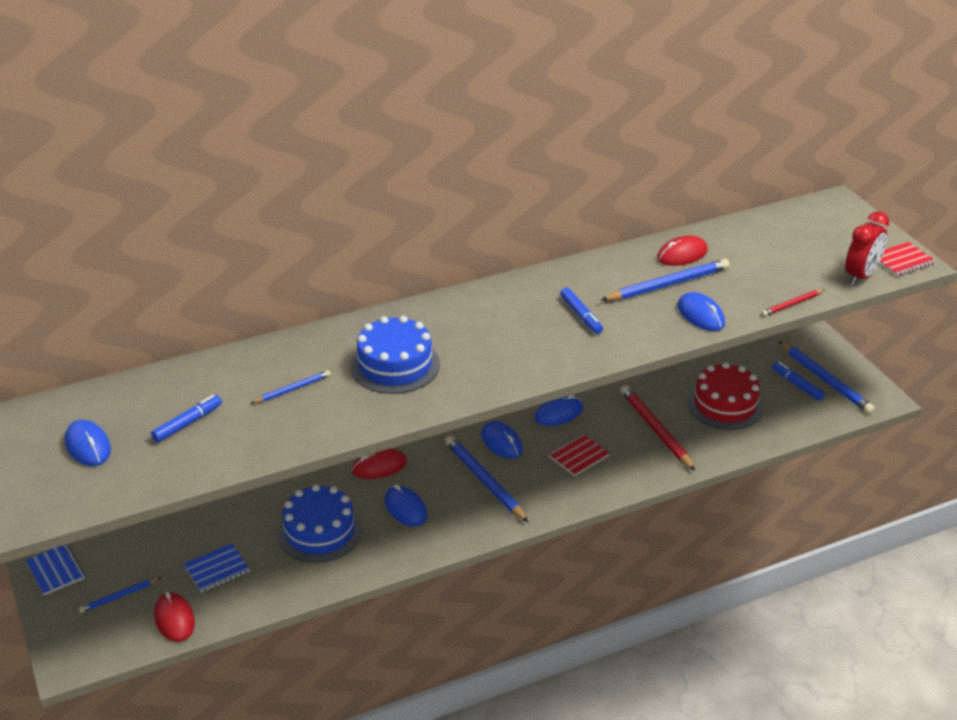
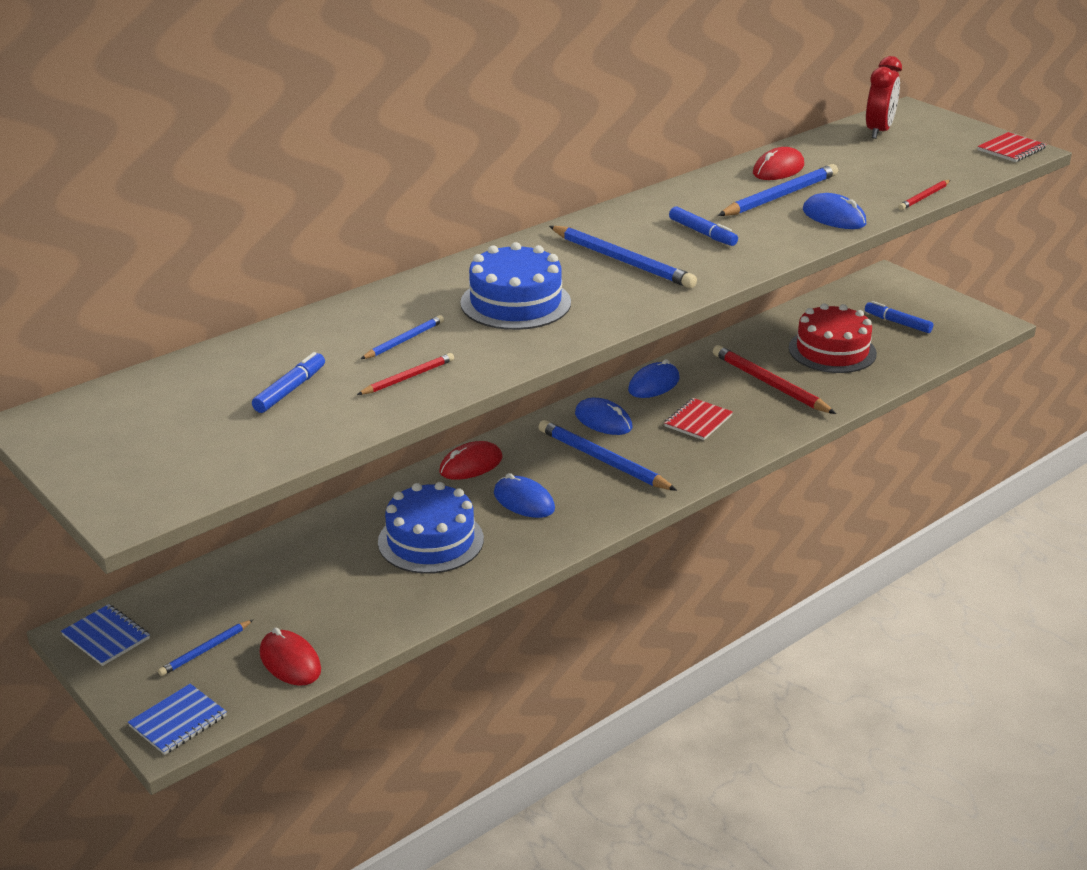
camera: 15 degrees left, 5 degrees down
(88, 446) = (171, 430): blue mouse -> none
(217, 569) = (320, 600): blue notebook -> blue notebook (178, 721)
(278, 427) = (408, 377): none -> red pencil
(825, 380) = (925, 314): blue pencil -> blue pencil (622, 261)
(861, 276) = (979, 166): red clock -> red clock (879, 131)

